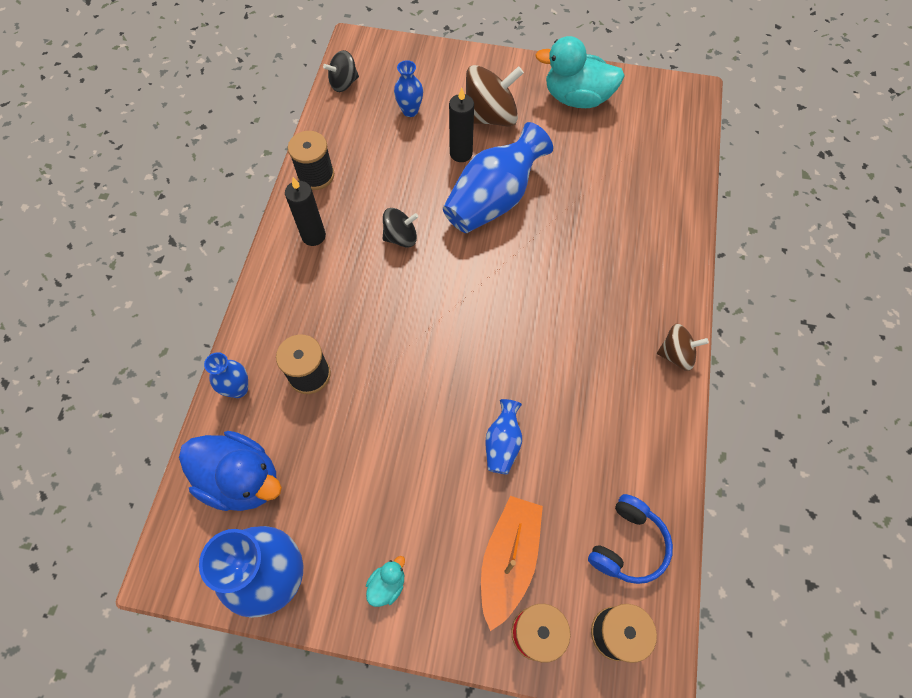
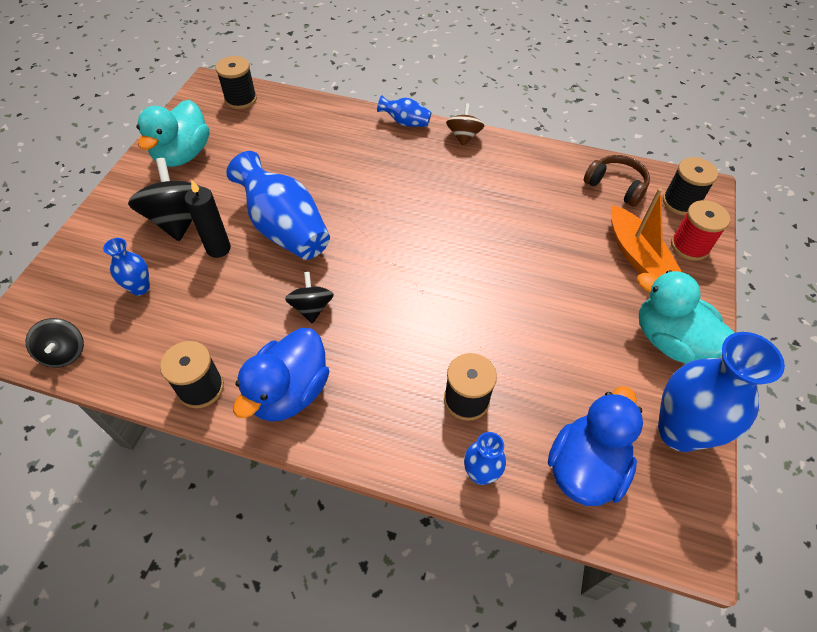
camera: 85 degrees left, 10 degrees down
(313, 236) = (289, 392): black candle -> blue duck
(387, 584) = (670, 341): turquoise duck -> turquoise duck, size x2.25
(490, 116) = (178, 220): brown spinning top -> black spinning top
(502, 443) = (539, 249): blue vase -> blue vase (405, 122)
(509, 559) = (637, 256): orange boat -> orange boat turned 135 degrees counterclockwise
(628, 544) = (616, 186): blue headphones -> brown headphones
(676, 125) = (241, 99): none -> black spool

